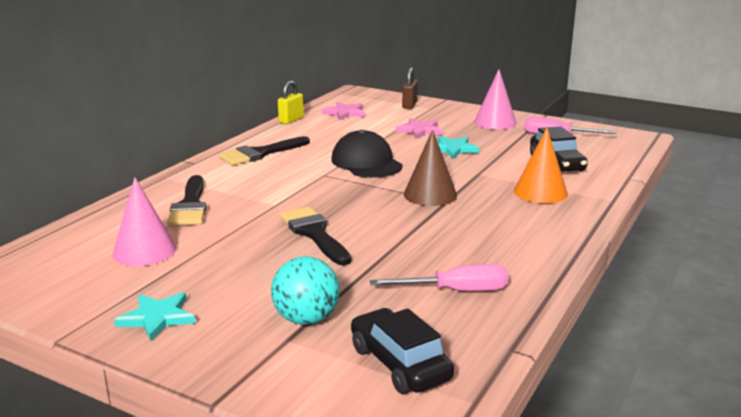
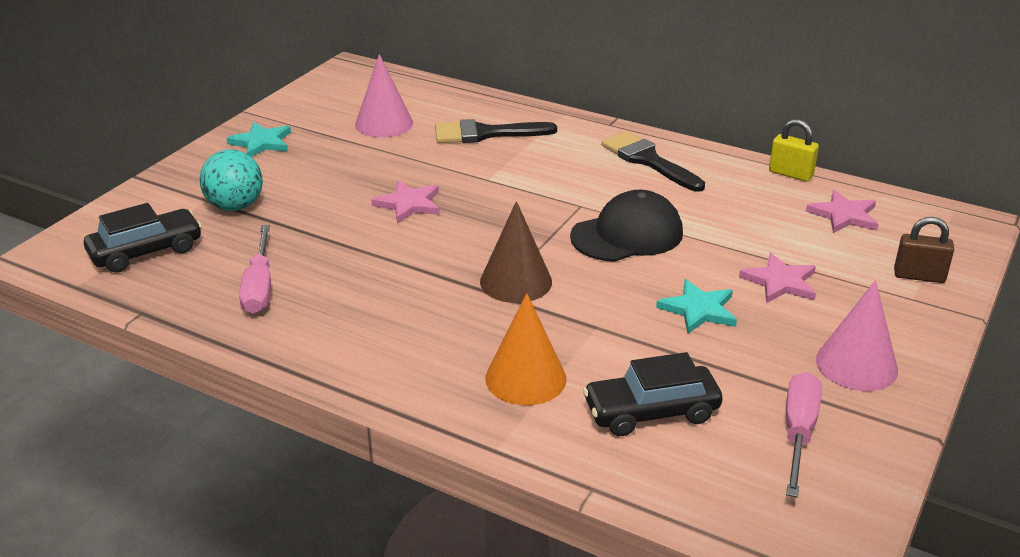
camera: 90 degrees right, 10 degrees up
(314, 233) = (409, 204): black brush -> pink star

